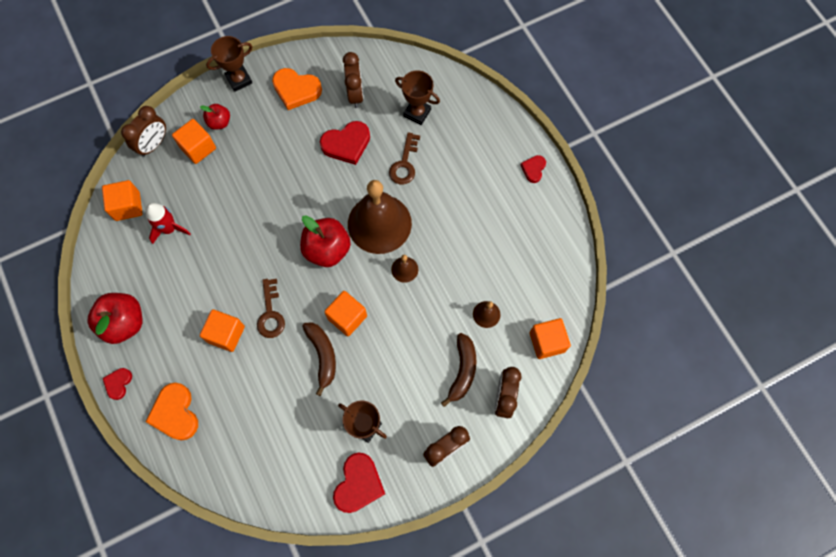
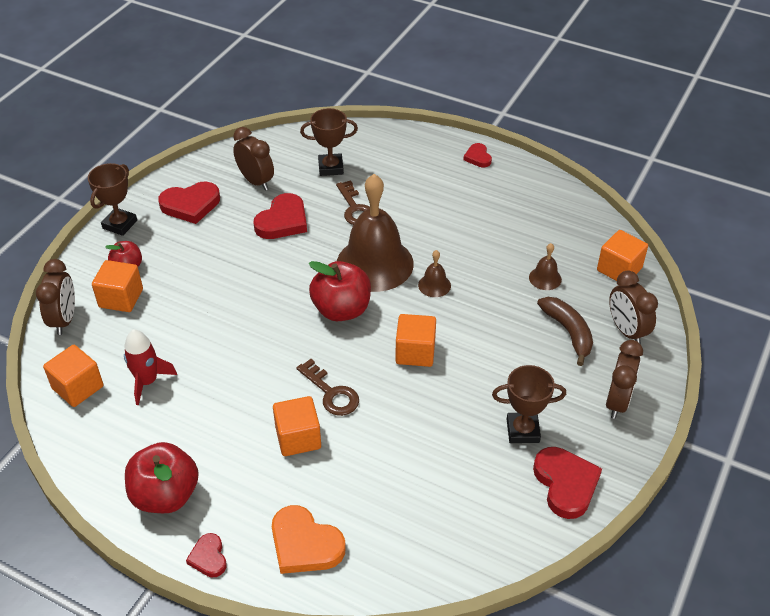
camera: 35 degrees left, 25 degrees down
(296, 90) = (190, 205): orange heart -> red heart
(322, 356) = (421, 397): brown banana -> none

